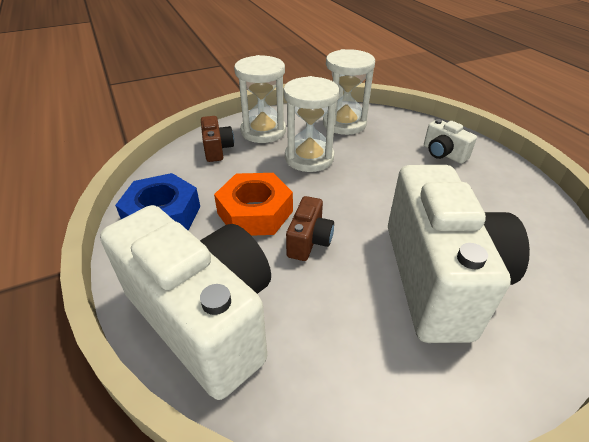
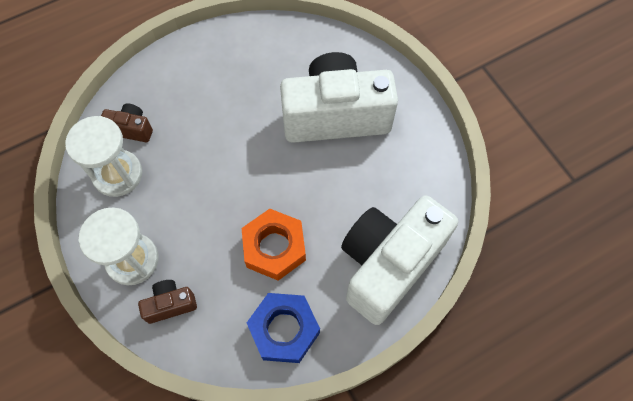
camera: 95 degrees left, 25 degrees up
(309, 158) = (187, 207): white hourglass -> none
(309, 241) = (306, 201): brown camera -> brown camera (131, 129)
(443, 154) = (179, 88): white camera -> none

